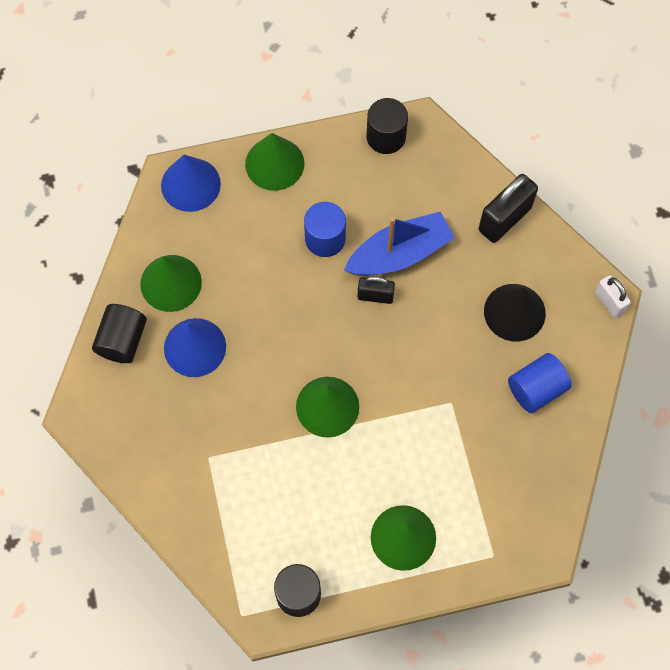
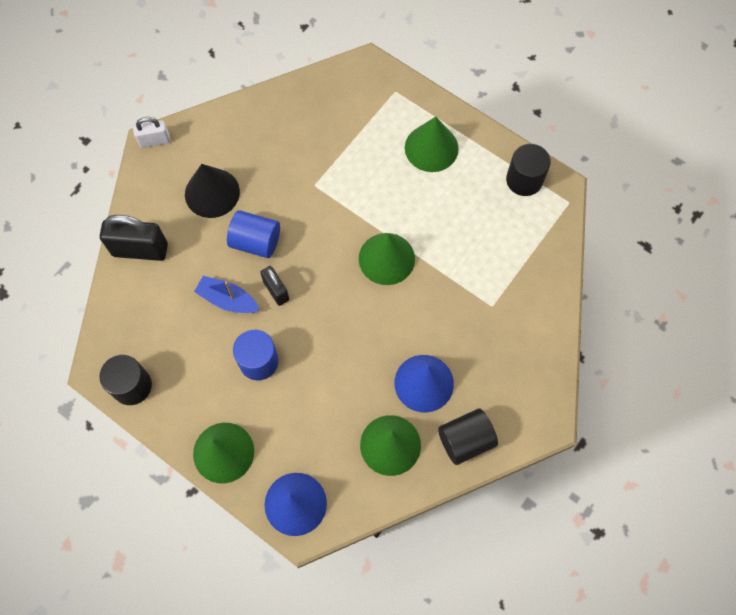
camera: 130 degrees left, 0 degrees up
(399, 254) = (228, 300): blue boat -> blue boat, size x0.63
(536, 389) = (259, 142): blue cylinder -> blue cylinder (256, 242)
(609, 302) = (155, 141): white padlock -> white padlock turned 60 degrees clockwise

